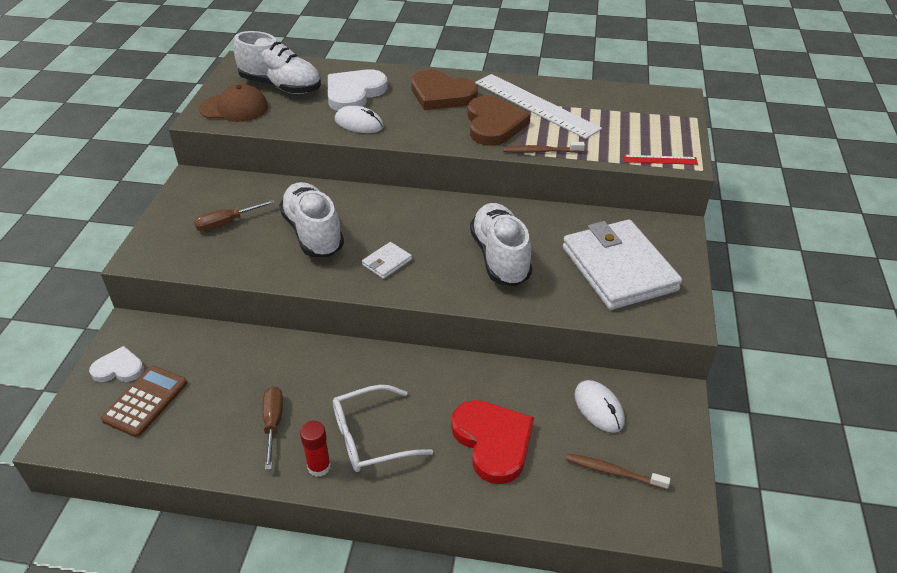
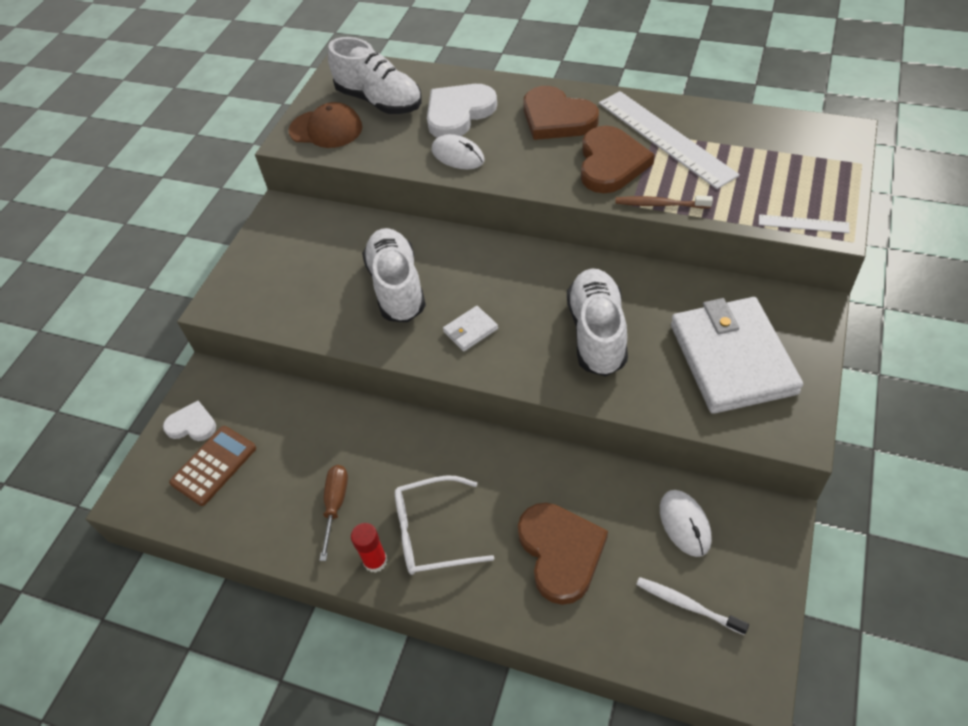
camera: 15 degrees right, 10 degrees up
(226, 223) = (308, 268): brown screwdriver -> none
(493, 441) = (560, 552): red heart -> brown heart
(613, 472) = (687, 605): brown toothbrush -> white toothbrush
(660, 160) = (803, 224): red ruler -> white ruler

